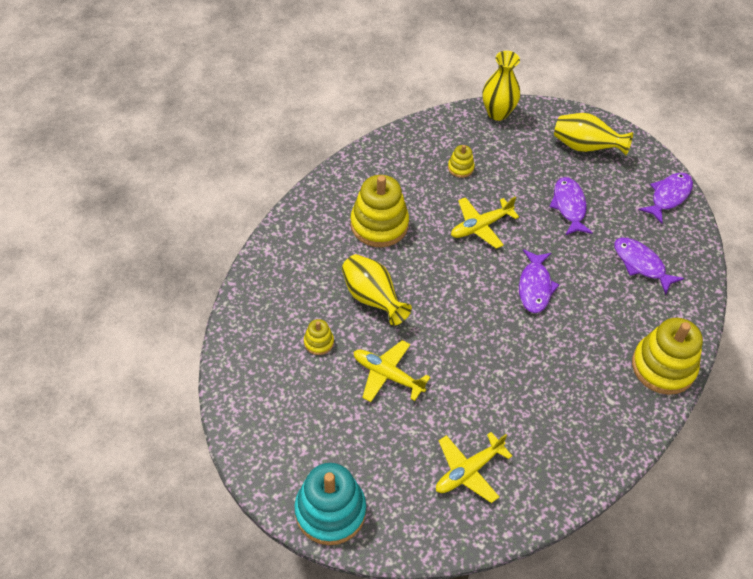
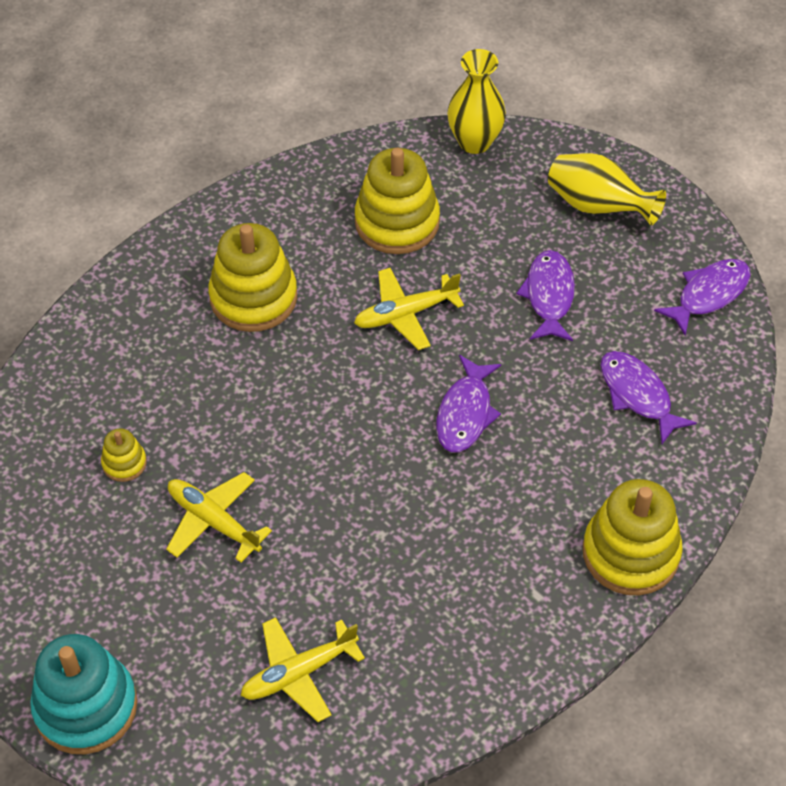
camera: 10 degrees right, 0 degrees up
(372, 298) = (217, 407): yellow vase -> none
(460, 168) = (397, 222): yellow stacking toy -> yellow stacking toy, size x2.11

